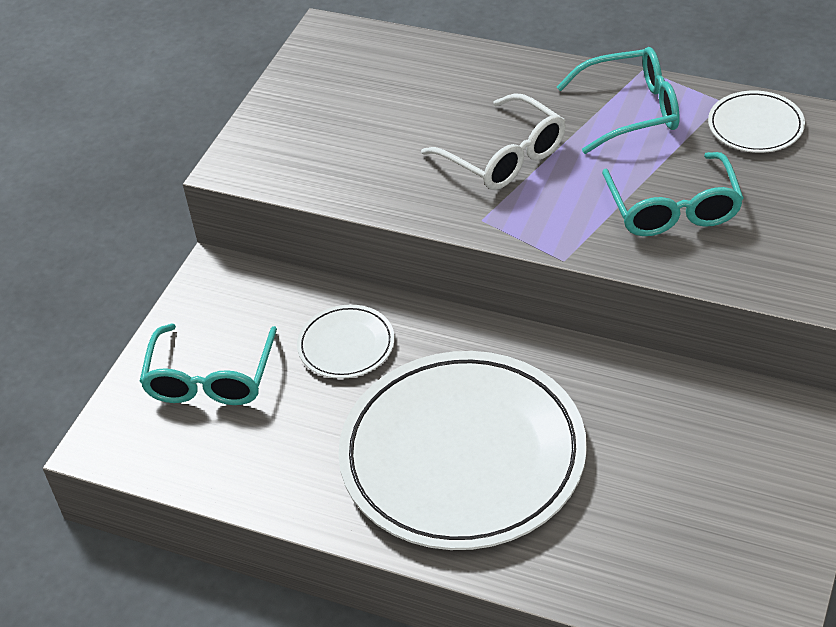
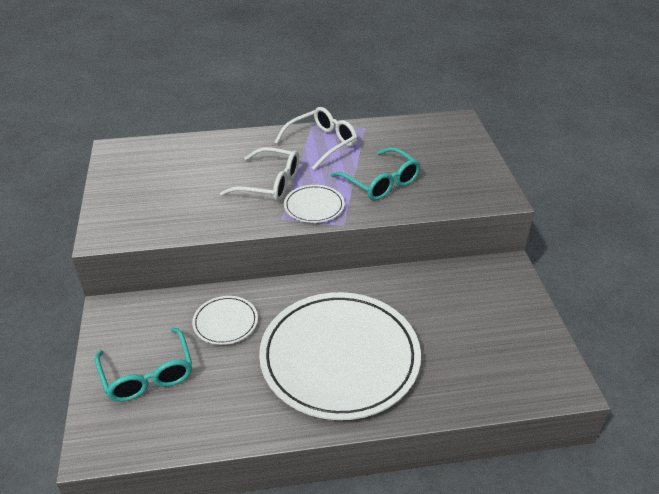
camera: 35 degrees left, 5 degrees down
(631, 110) = (322, 143): turquoise glasses -> white glasses
(755, 126) = (390, 134): white plate -> white plate (314, 206)

